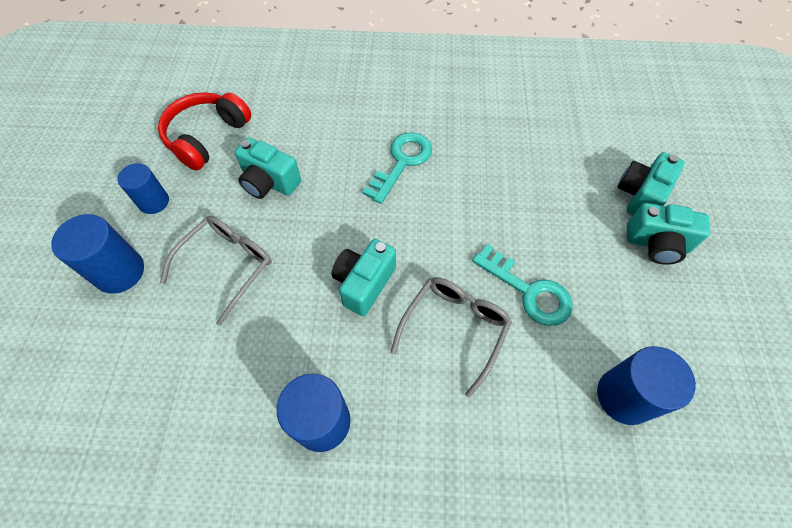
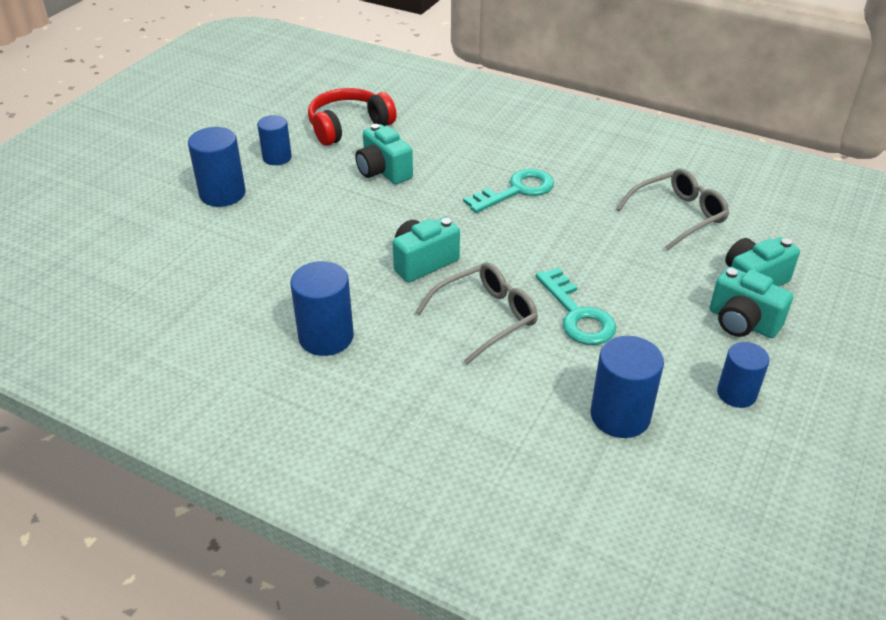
camera: 25 degrees right, 20 degrees down
(227, 265) = (311, 215): grey glasses -> grey glasses (678, 215)
(695, 327) = (736, 394): none -> blue cylinder

